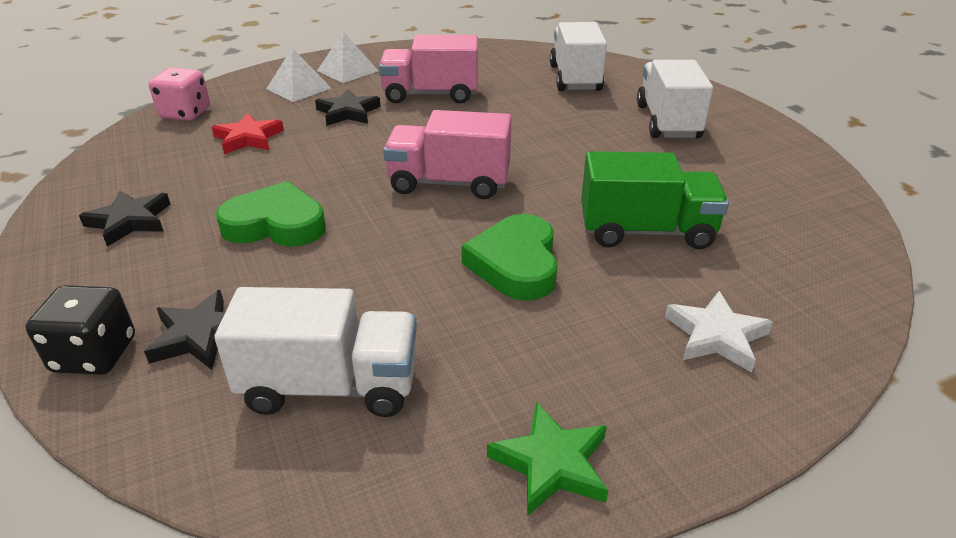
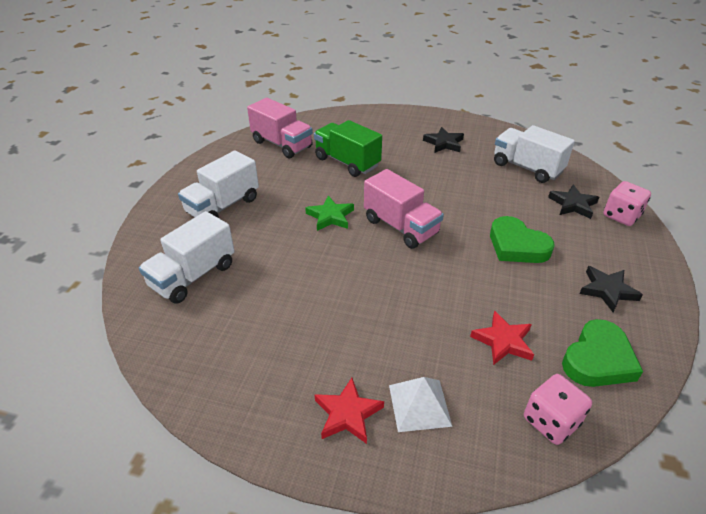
camera: 140 degrees left, 5 degrees up
(94, 354) = (621, 216): black dice -> pink dice
(347, 71) = (347, 414): white pyramid -> red star
(348, 112) = (403, 333): black star -> black star (444, 143)
(431, 95) = (319, 319): pink truck -> pink truck (282, 144)
(515, 264) = (418, 175): green heart -> green heart (598, 359)
(551, 463) = (473, 127): green star -> green star (330, 216)
(716, 336) = (383, 128): white star -> none

